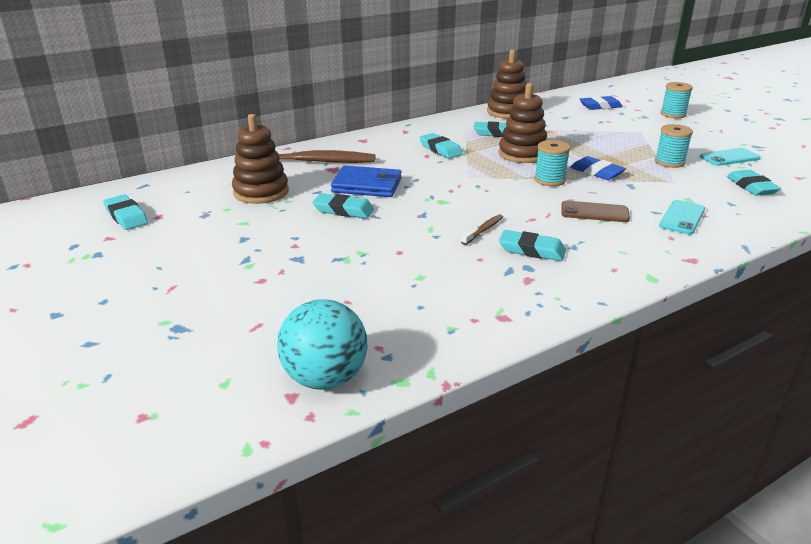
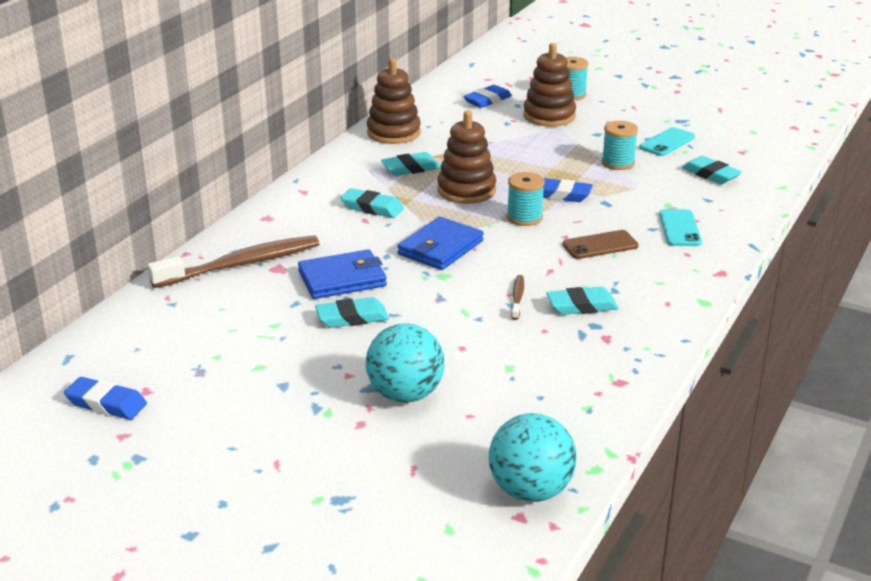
camera: 30 degrees left, 0 degrees up
(126, 216) = (106, 403): turquoise eraser -> blue eraser
(261, 192) = (230, 323): brown stacking toy -> brown stacking toy (549, 116)
(317, 271) = (405, 394): none -> turquoise ball
(461, 184) = (440, 248): none -> blue wallet

